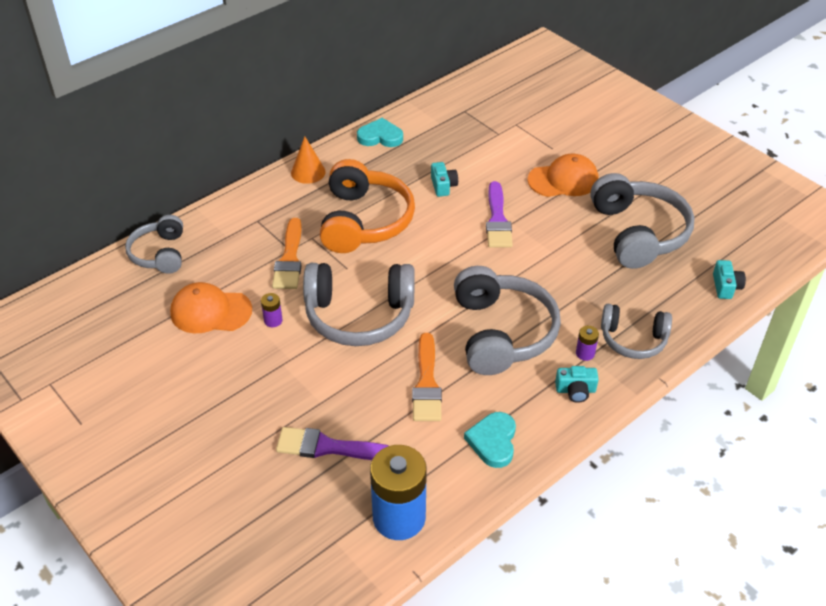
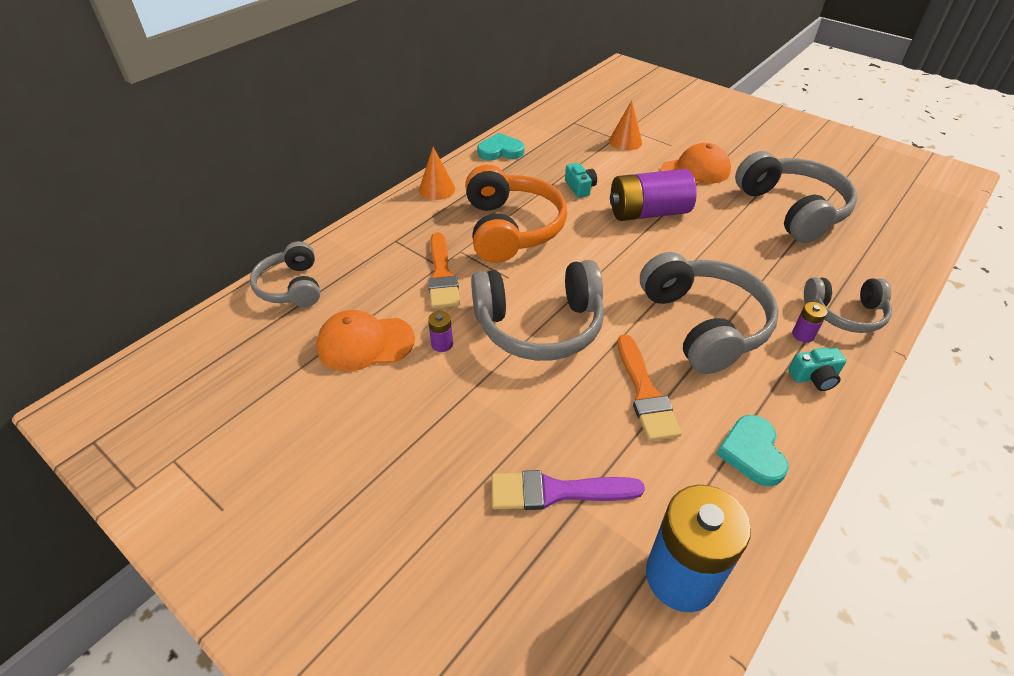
camera: 10 degrees left, 0 degrees up
(497, 220) = (648, 213): purple brush -> purple battery
(507, 139) = (625, 141): none -> orange cone
(725, 286) = (905, 249): turquoise camera -> none

